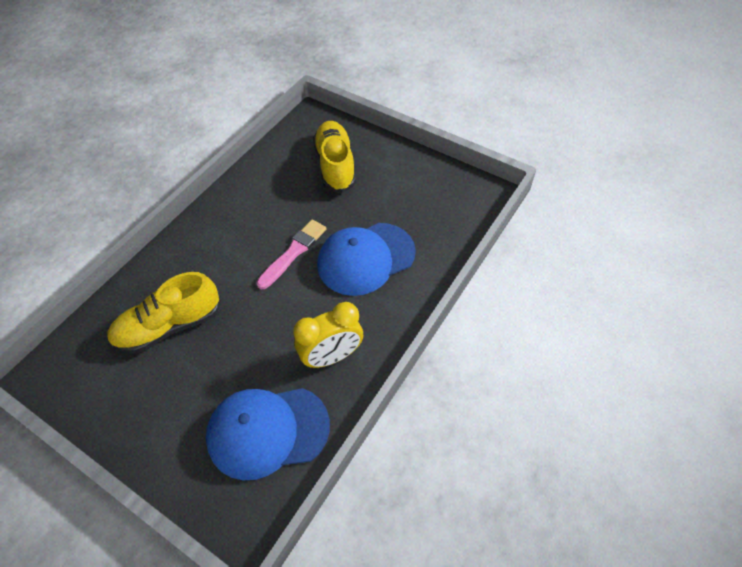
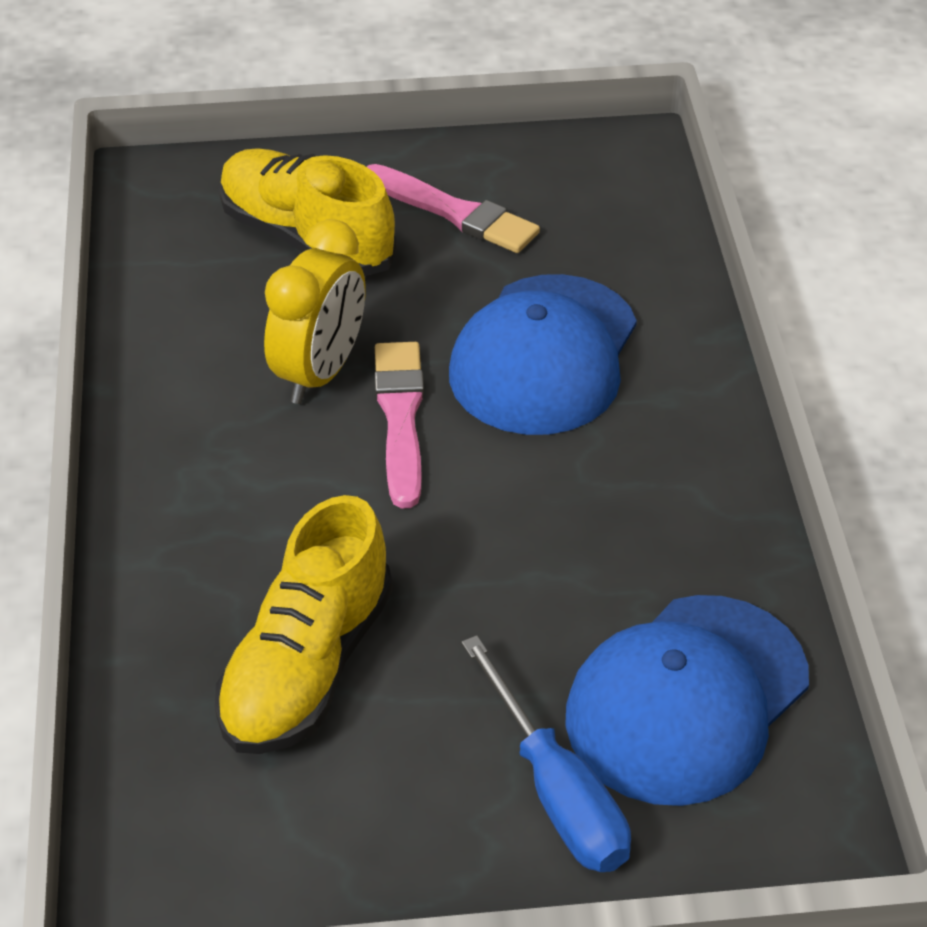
camera: 40 degrees left, 10 degrees down
(189, 433) = (557, 792): none -> blue screwdriver
(331, 356) = (662, 530): yellow clock -> yellow clock (320, 373)
(394, 183) = (454, 212): none -> pink brush

